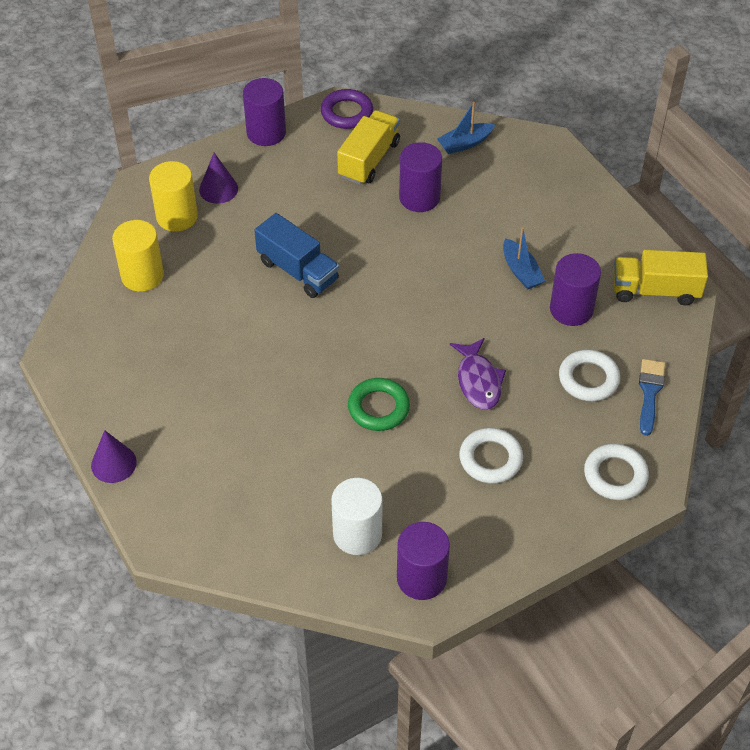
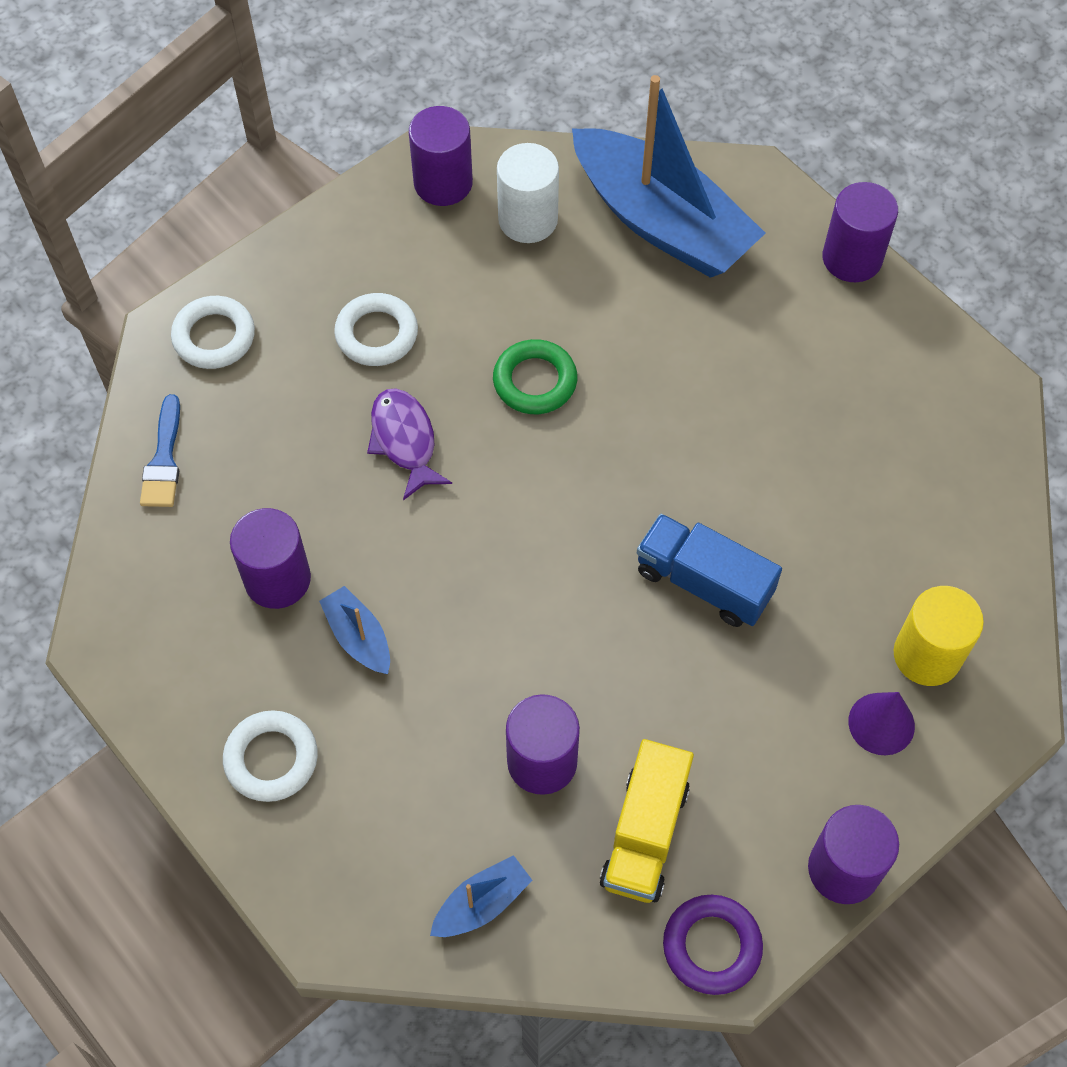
camera: 170 degrees right, 10 degrees up
(113, 463) = (852, 258): purple cone -> purple cylinder
(142, 275) = (934, 536): yellow cylinder -> none
(250, 516) = (661, 221): none -> blue boat
(588, 379) = (250, 467): white ring -> white ring (271, 759)
(655, 290) = (147, 634): yellow truck -> none

